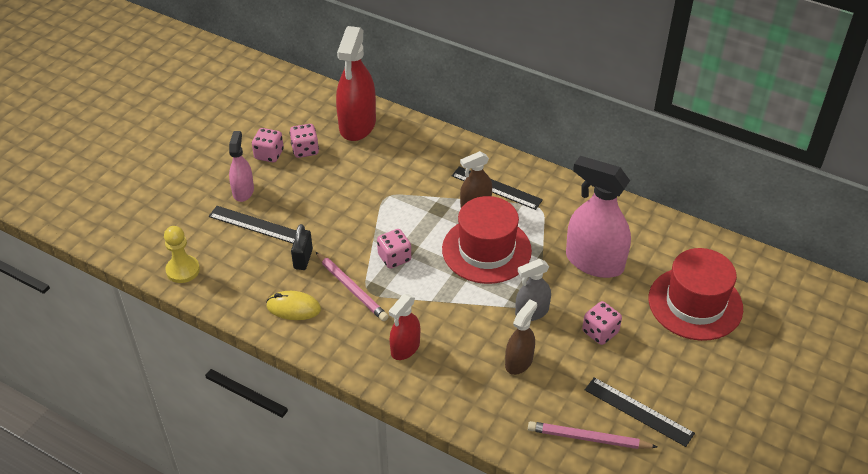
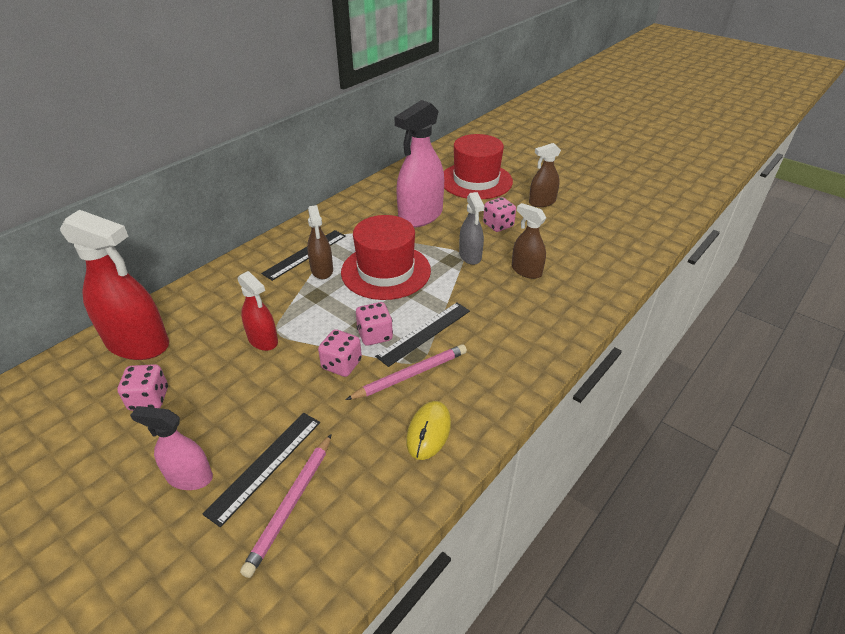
camera: 80 degrees left, 5 degrees down
(183, 270) = (322, 569): yellow pawn -> none
(269, 154) = (131, 440): pink dice -> pink dice (341, 364)
(303, 259) = (349, 416): black padlock -> none
(405, 348) = (503, 340): red spray bottle -> red spray bottle (263, 340)
(588, 438) = (606, 247): pink pencil -> pink pencil (291, 504)
(638, 411) = (578, 221): black ruler -> black ruler (424, 333)
(669, 373) = (542, 202): none -> brown spray bottle

